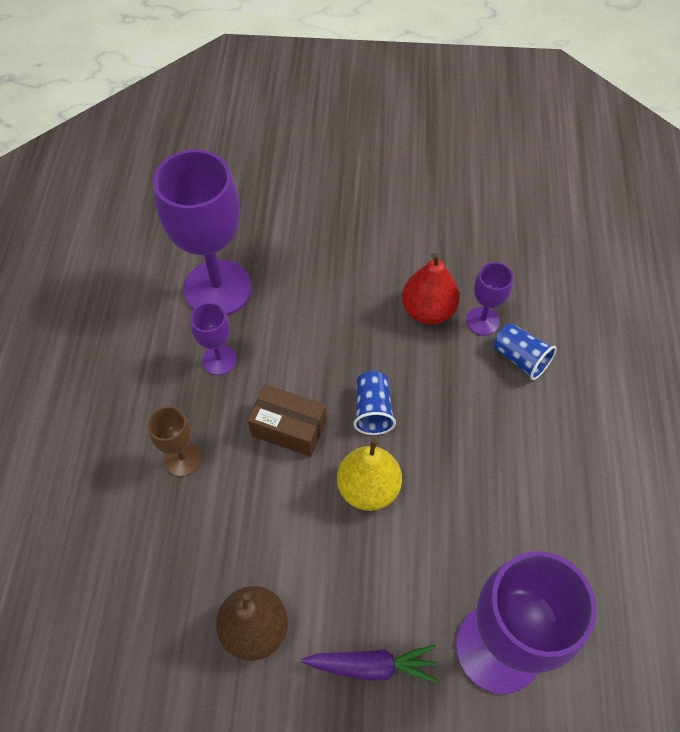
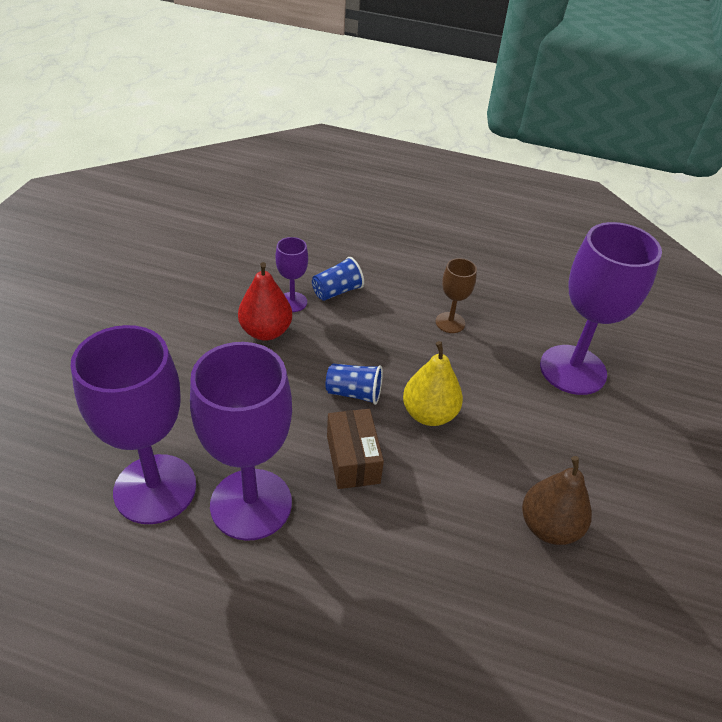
camera: 80 degrees left, 15 degrees down
(183, 459) = (361, 560): brown goblet -> brown goblet (450, 322)
(219, 360) = (251, 504): purple goblet -> purple goblet, size x2.10
(289, 428) = (353, 459): brown box -> brown box turned 45 degrees counterclockwise
(372, 666) = (584, 448): purple carrot -> none

